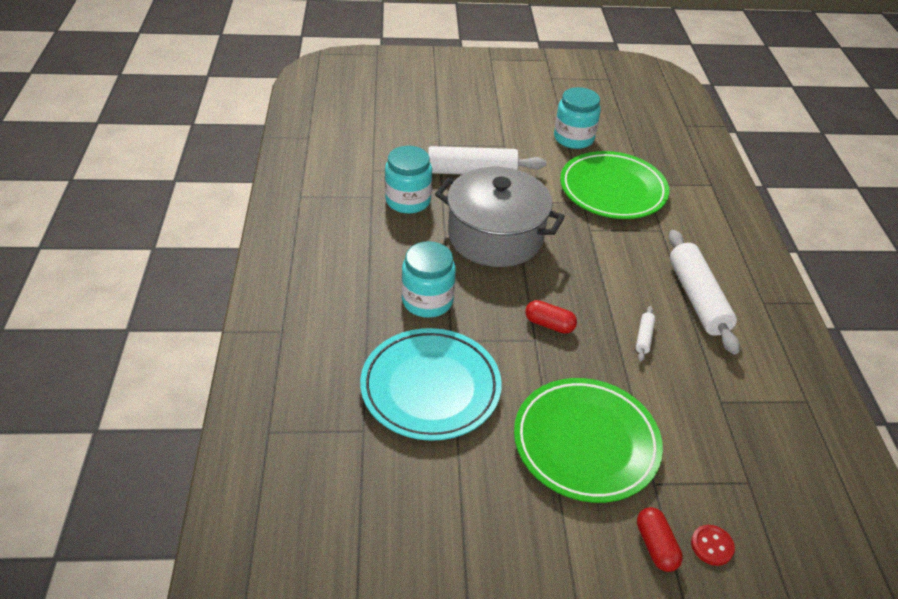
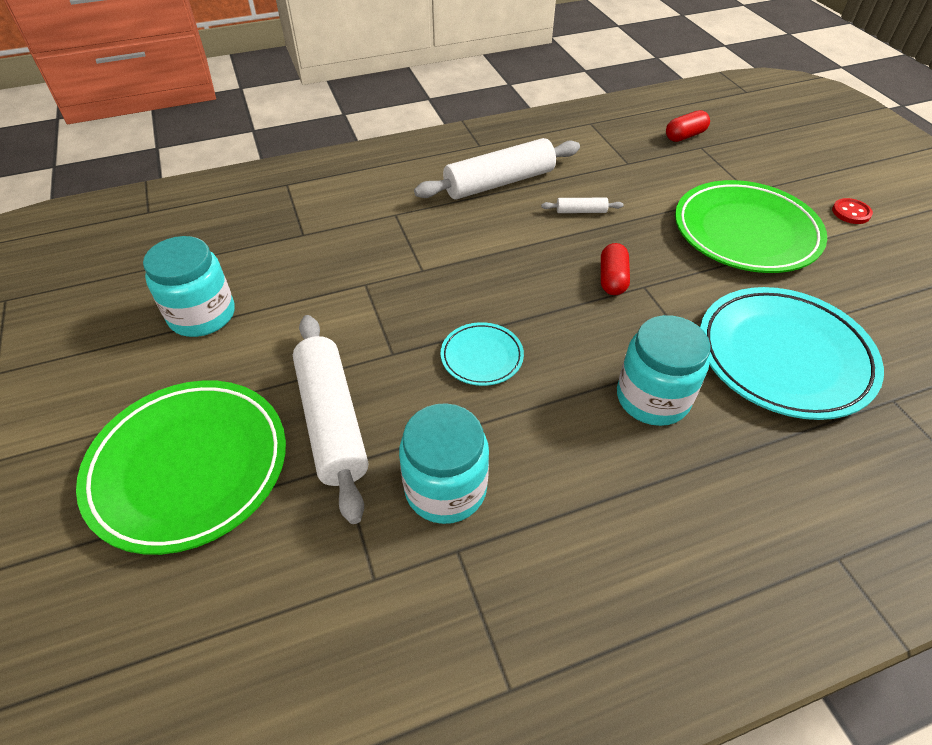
camera: 105 degrees left, 5 degrees up
(495, 236) = (482, 357): grey pot -> turquoise plate
(612, 190) = (327, 260): green plate -> green plate (189, 467)
(655, 546) = (806, 186): red capsule -> red capsule (685, 136)
(712, 546) = (777, 161): red button -> red button (851, 212)

